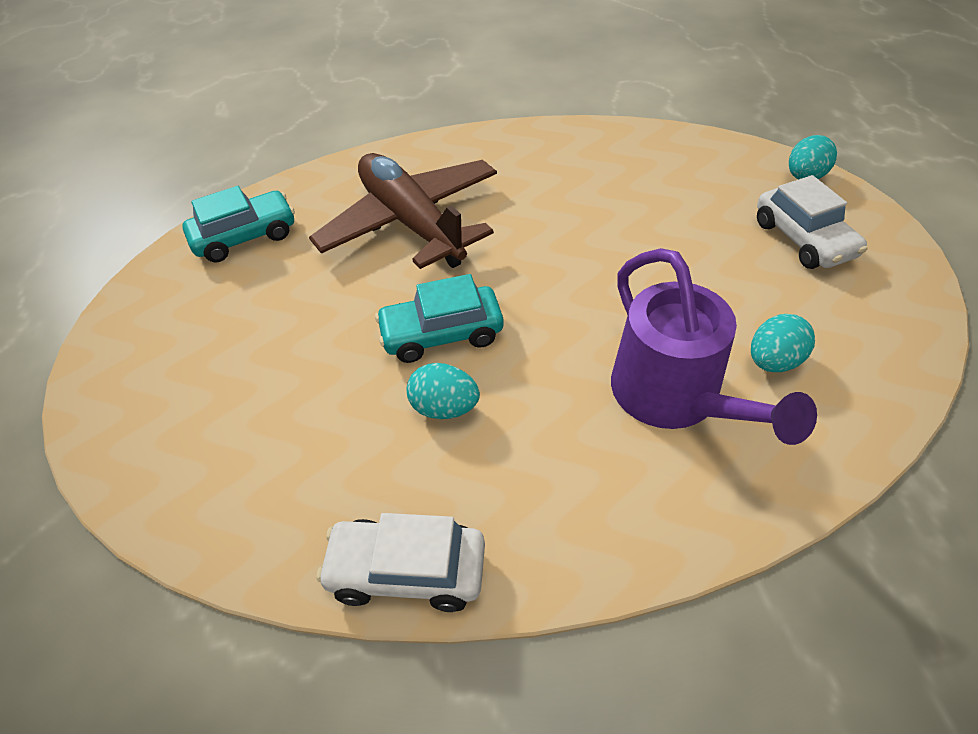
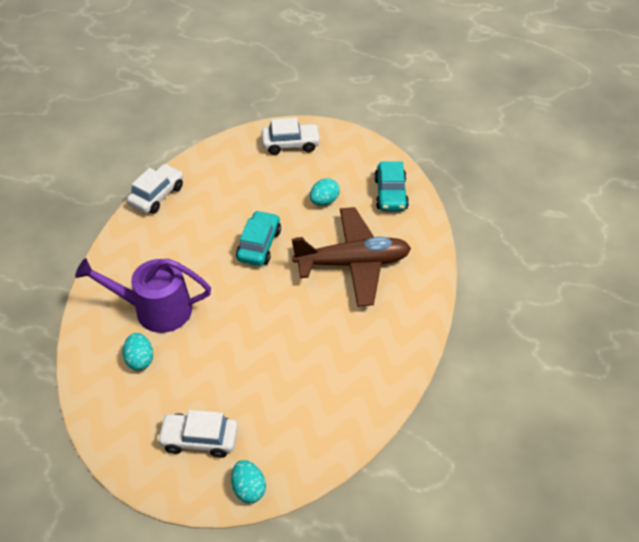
camera: 115 degrees right, 0 degrees up
(151, 409) = (291, 144): none -> white car
(445, 408) = (216, 230): turquoise egg -> turquoise egg (324, 201)

